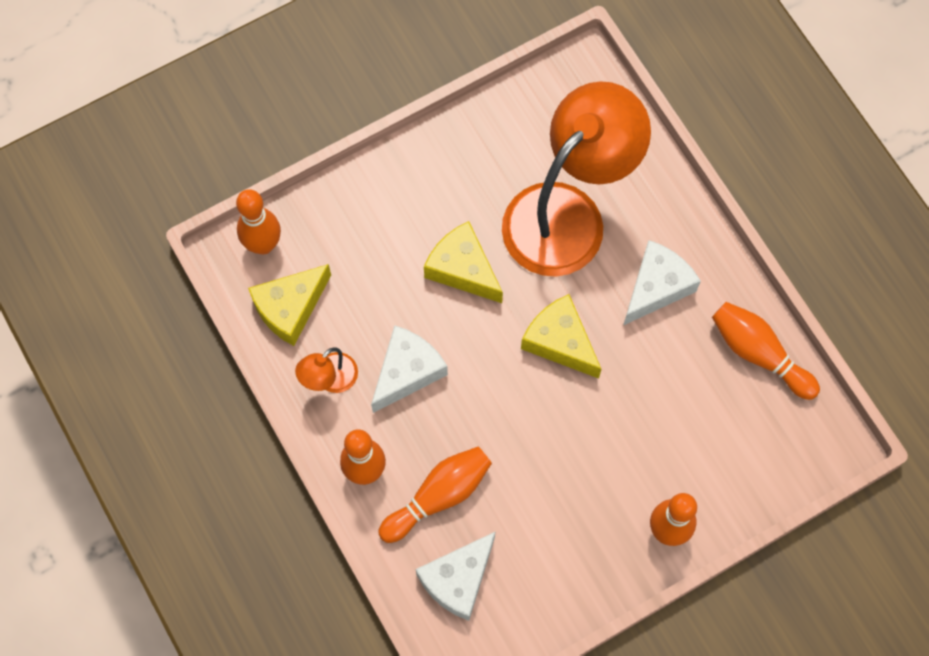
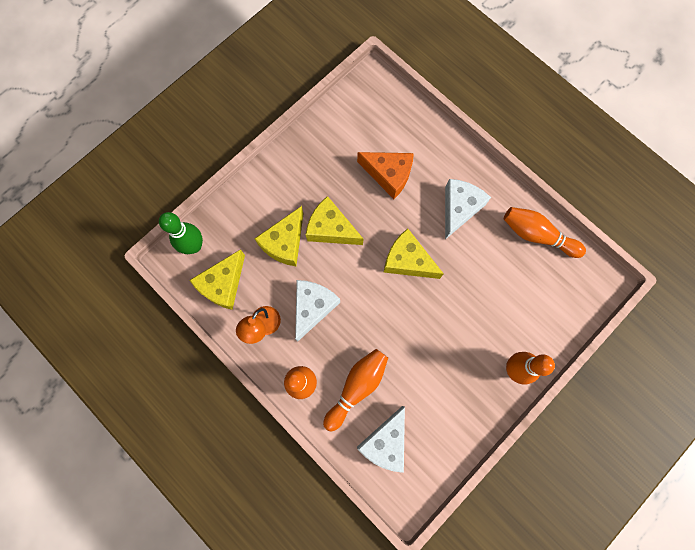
camera: 15 degrees left, 5 degrees up
(263, 244) = (194, 246): orange bowling pin -> green bowling pin
(392, 272) = (285, 242): none -> yellow cheese
(568, 213) = (388, 175): orange lamp -> orange cheese

